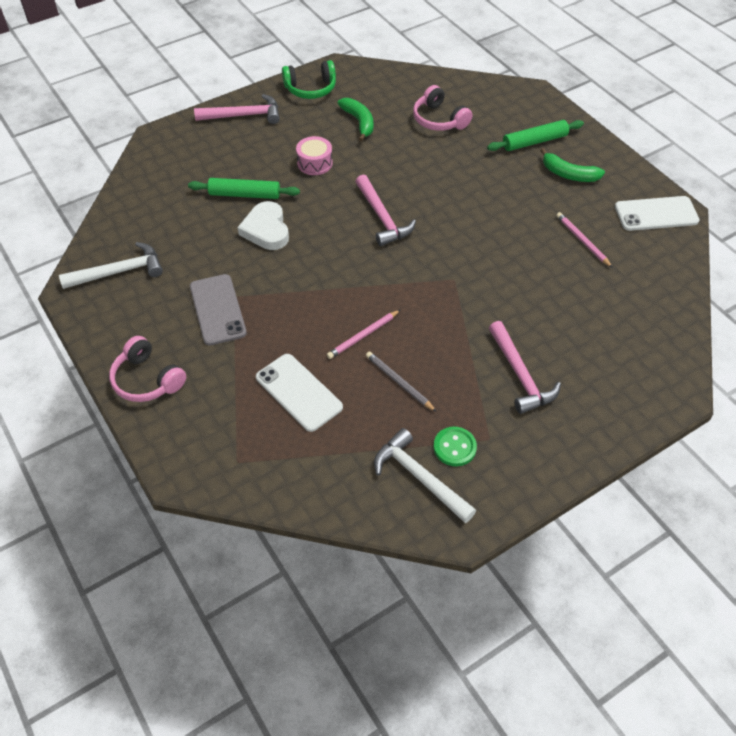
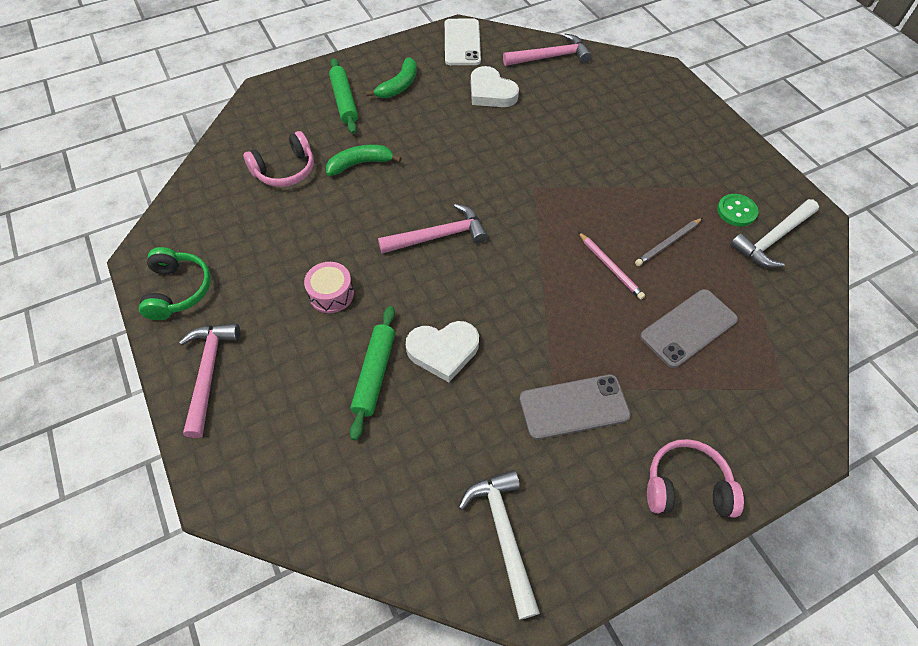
camera: 85 degrees left, 5 degrees up
(147, 380) = (686, 486): pink headphones -> pink headphones turned 135 degrees counterclockwise
(299, 392) = (688, 328): white phone -> grey phone
(359, 122) = (265, 243): green banana -> green banana (360, 164)
(520, 375) = (652, 157): pink hammer -> pink hammer (550, 57)
(582, 241) = (491, 92): pink pencil -> white heart

